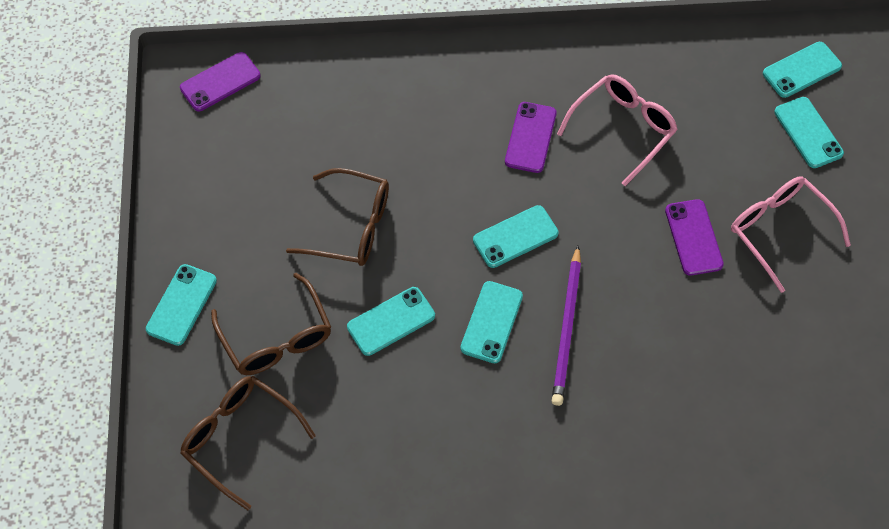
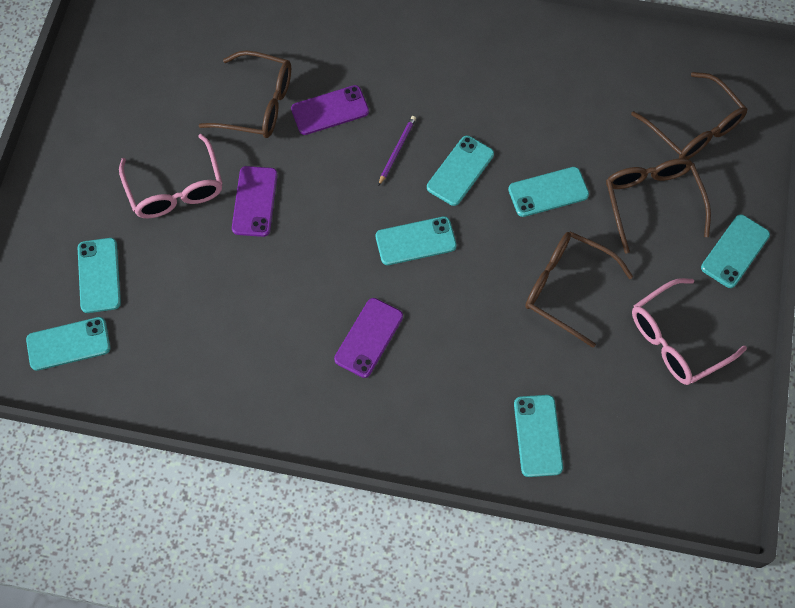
camera: 165 degrees left, 5 degrees up
(220, 82) = (676, 485): purple phone -> purple phone (330, 110)
(351, 93) = (538, 435): none -> turquoise phone
(567, 328) = (397, 150): purple pencil -> purple pencil, size x0.55
(623, 129) = (274, 324): pink glasses -> pink glasses (676, 340)
(738, 344) = (258, 104): none -> brown glasses

